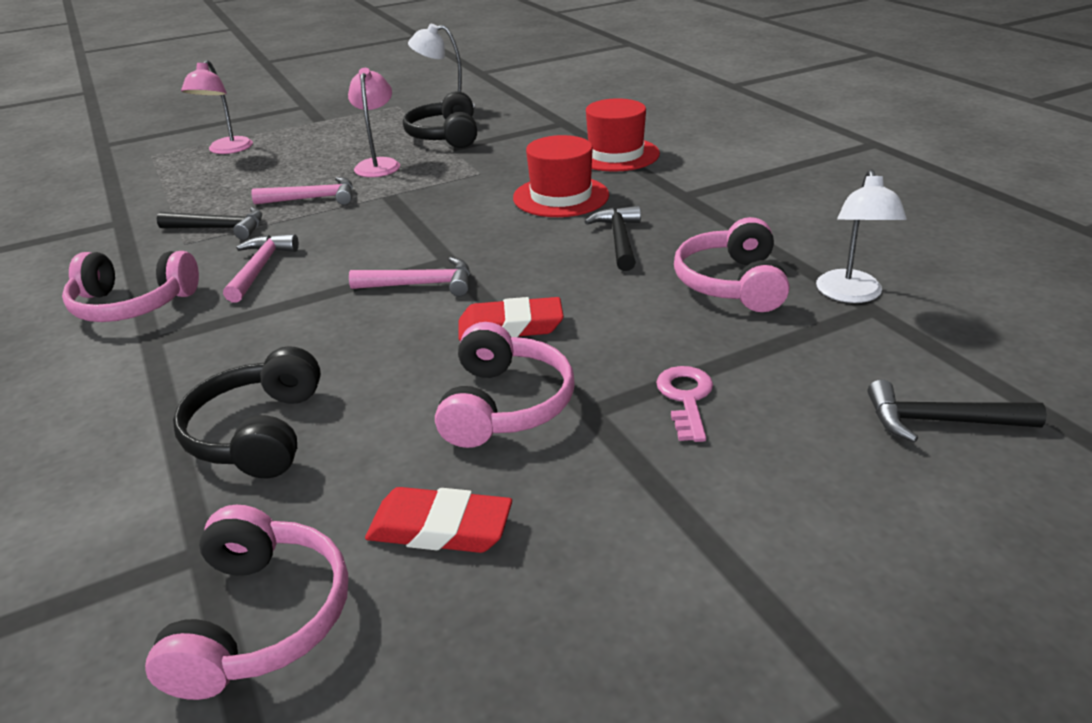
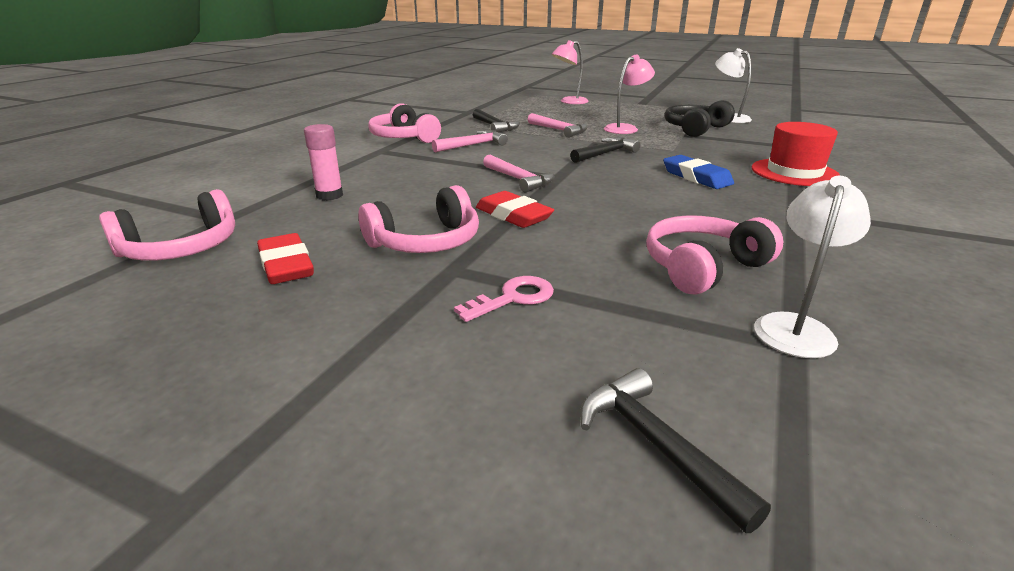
camera: 50 degrees right, 5 degrees down
(258, 433) = (329, 195): black headphones -> pink glue stick
(561, 196) = (696, 177): red hat -> blue eraser
(619, 239) = (680, 210): black hammer -> black hammer (605, 153)
(851, 294) = (795, 327): white lamp -> white lamp turned 150 degrees clockwise

